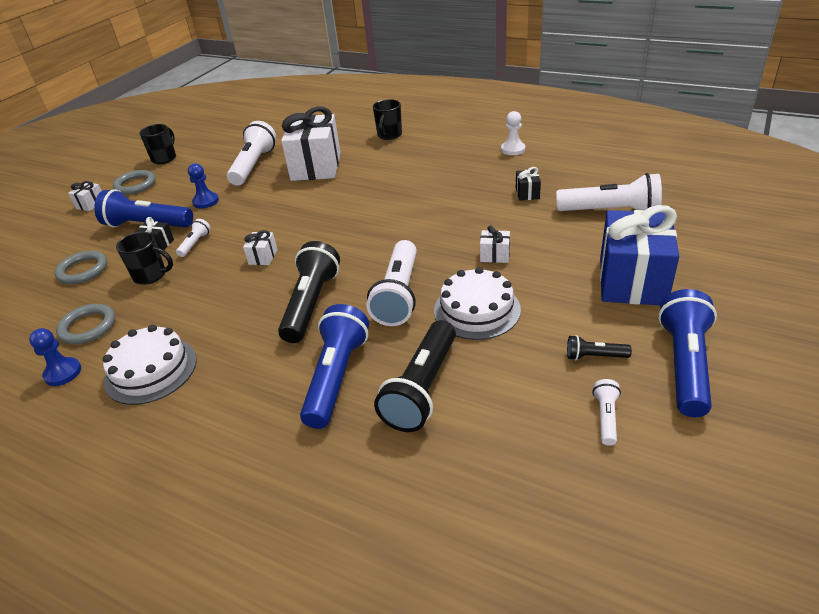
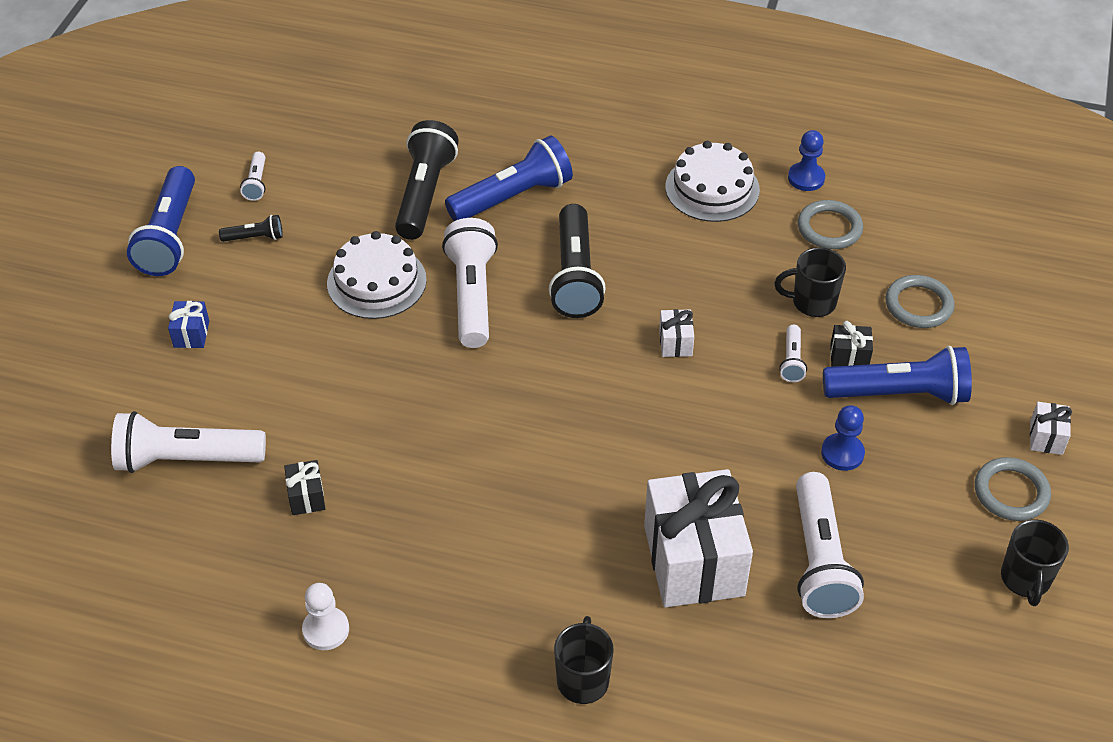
camera: 165 degrees right, 10 degrees up
(336, 377) = (513, 197): blue flashlight -> blue flashlight turned 120 degrees counterclockwise
(495, 255) = (357, 364): white gift -> none
(632, 281) = (191, 334): blue gift -> blue gift, size x0.41

